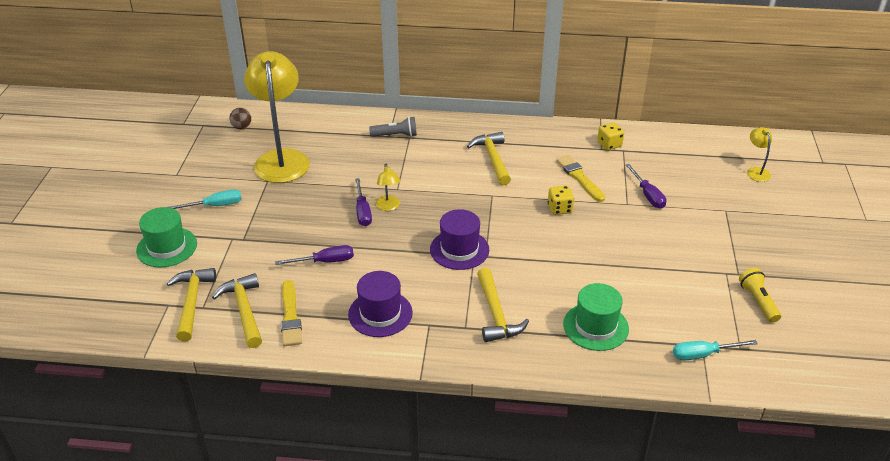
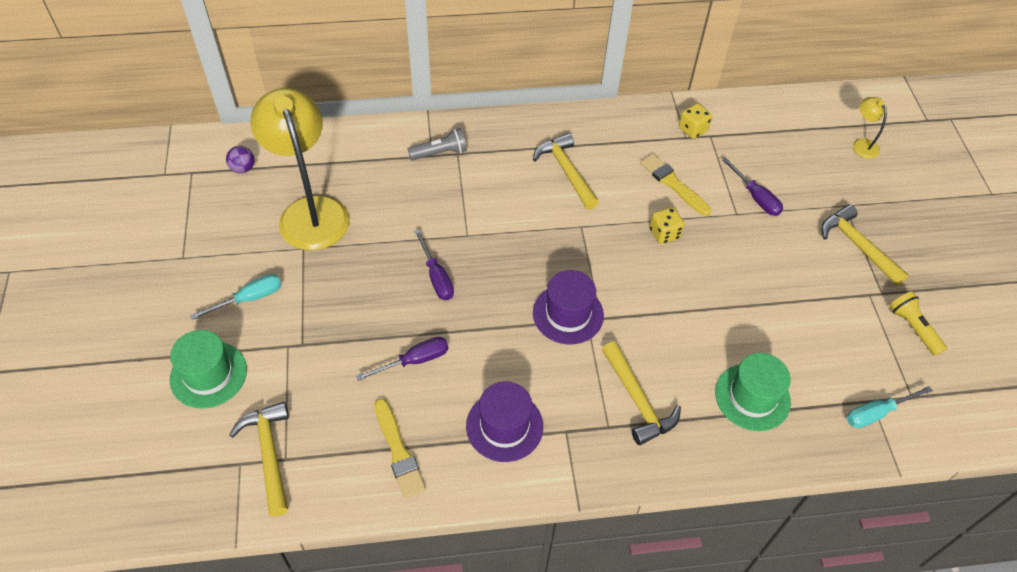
camera: 15 degrees left, 15 degrees up
(241, 127) = (243, 168): brown ball -> purple ball
(244, 310) = (338, 453): yellow hammer -> yellow hammer (857, 246)
(388, 207) = (465, 264): yellow lamp -> none

